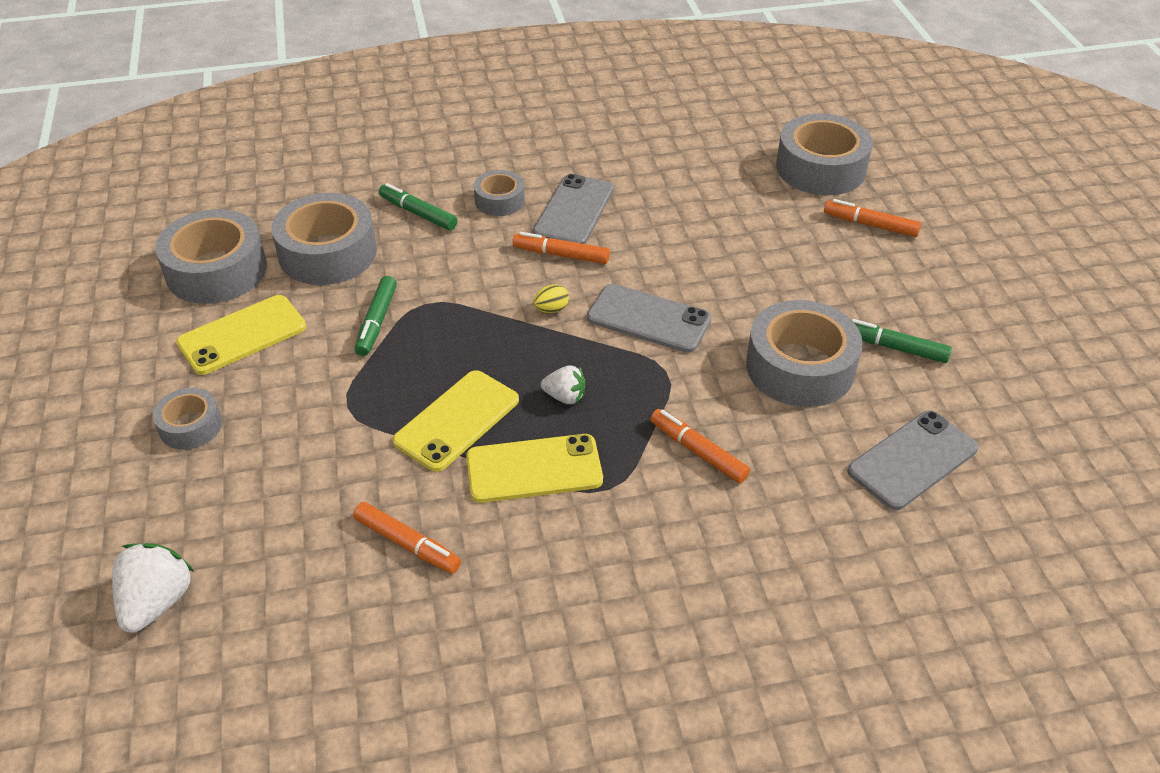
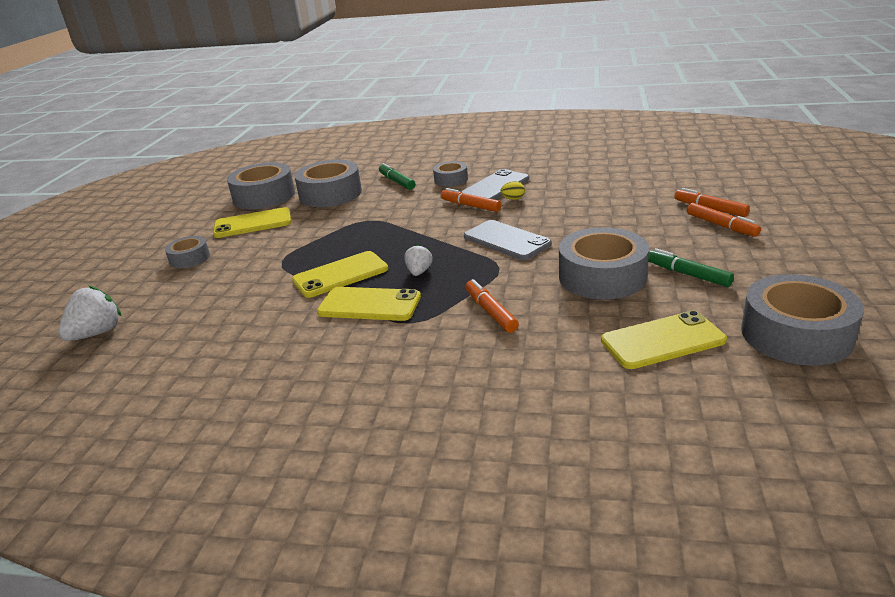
camera: 25 degrees right, 15 degrees down
(377, 322) = (332, 225): green marker -> none
(407, 544) = (258, 329): orange marker -> orange marker (721, 225)
(551, 309) = (444, 230): yellow egg -> yellow egg (513, 199)
(565, 397) = (419, 272): white strawberry -> white strawberry turned 120 degrees counterclockwise
(820, 168) = (688, 179): grey tape -> grey tape (796, 334)
(912, 460) = (662, 340): grey phone -> yellow phone

